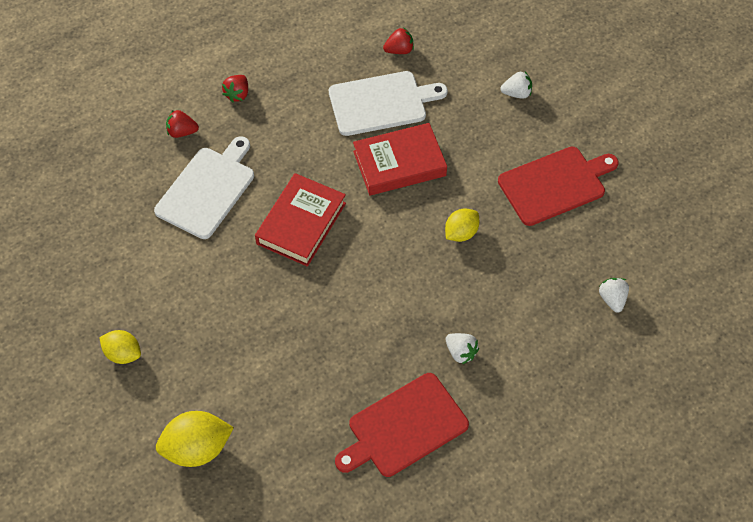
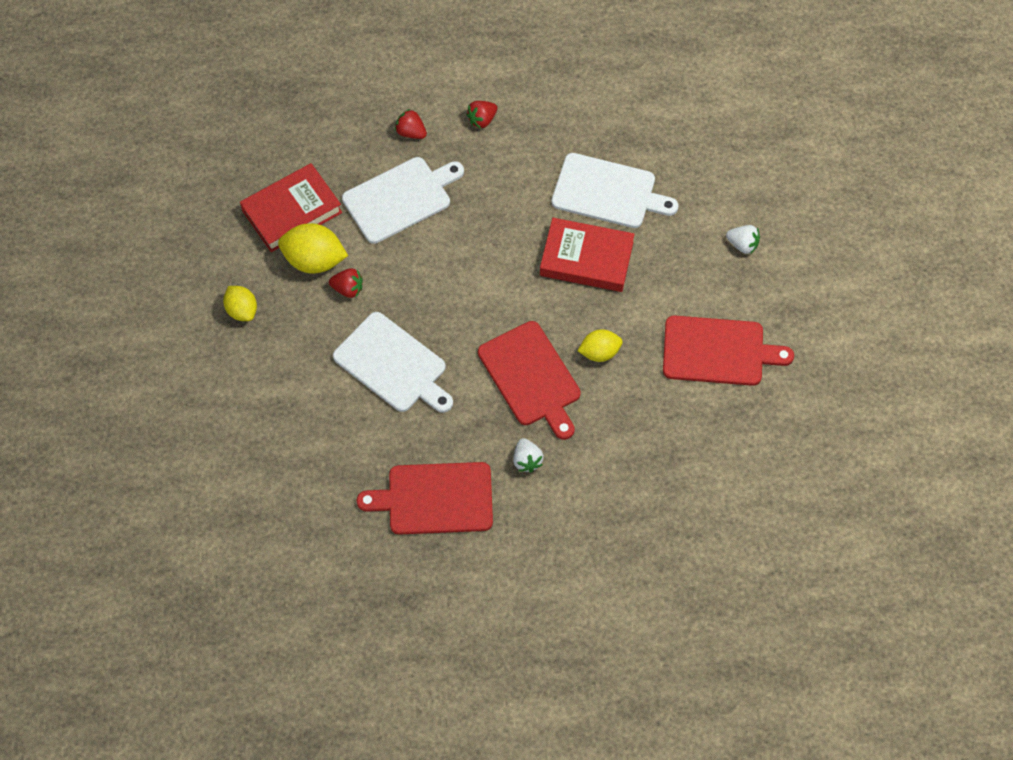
camera: 30 degrees right, 5 degrees up
(197, 449) = (253, 424): yellow lemon -> yellow lemon (314, 260)
(292, 332) = (393, 365): none -> white cutting board
(301, 223) = (462, 271): red book -> red book (292, 211)
(399, 50) = (658, 148): red strawberry -> red strawberry (348, 289)
(418, 282) = (531, 377): none -> red cutting board
(612, 299) = (696, 485): white strawberry -> none

